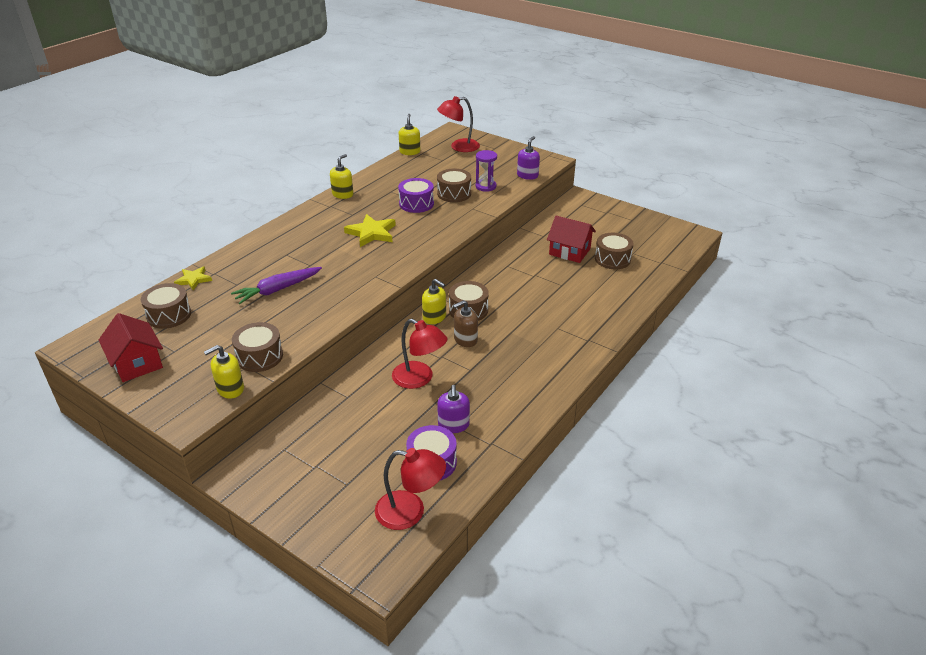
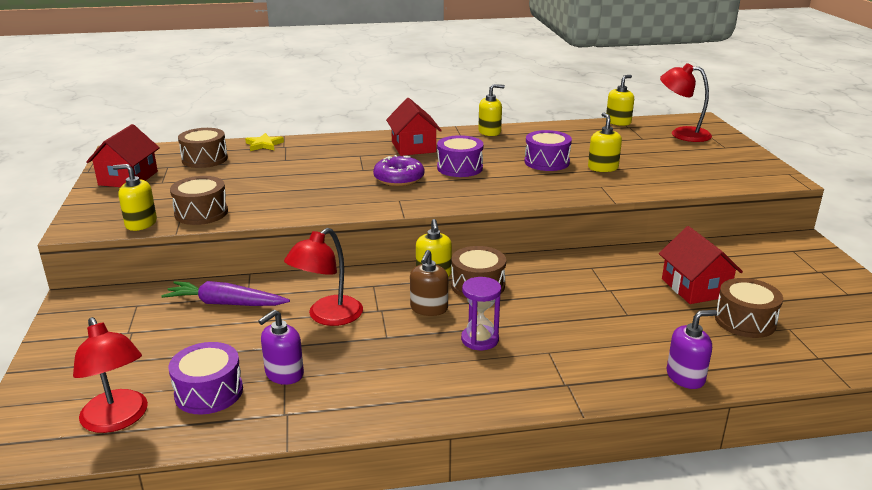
camera: 45 degrees right, 10 degrees down
(277, 290) = (304, 175): purple carrot -> purple carrot (225, 303)
(312, 230) = (413, 147): none -> red house
(347, 260) = (399, 178): none -> purple donut
(371, 233) = (459, 168): yellow star -> purple drum
(419, 379) = (327, 317): red lamp -> red lamp turned 45 degrees clockwise
(454, 194) = (603, 168): brown drum -> yellow soap dispenser
(465, 339) = (429, 308): brown soap dispenser -> brown soap dispenser turned 90 degrees counterclockwise
(485, 186) = (651, 174): purple hourglass -> purple hourglass (480, 339)
(527, 175) = (723, 182): purple soap dispenser -> purple soap dispenser (685, 377)

